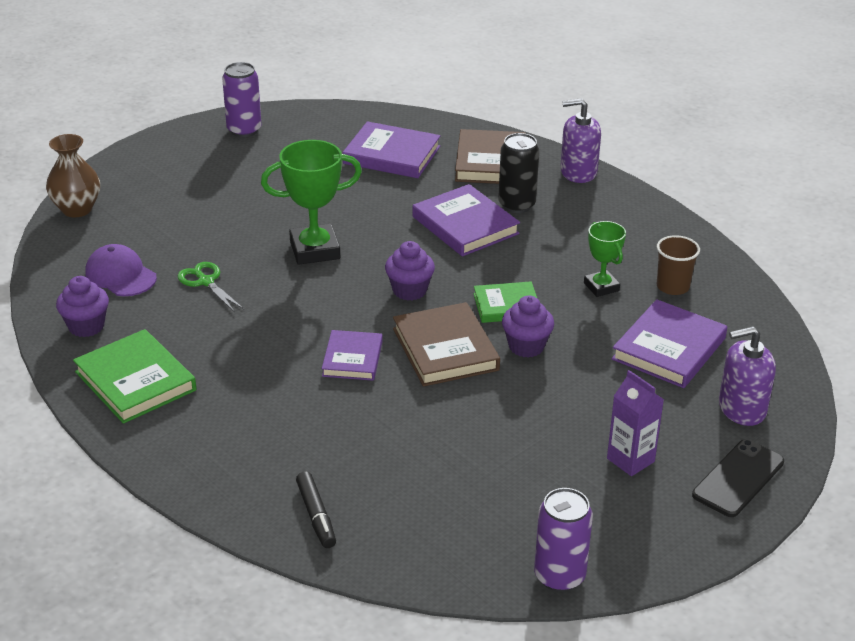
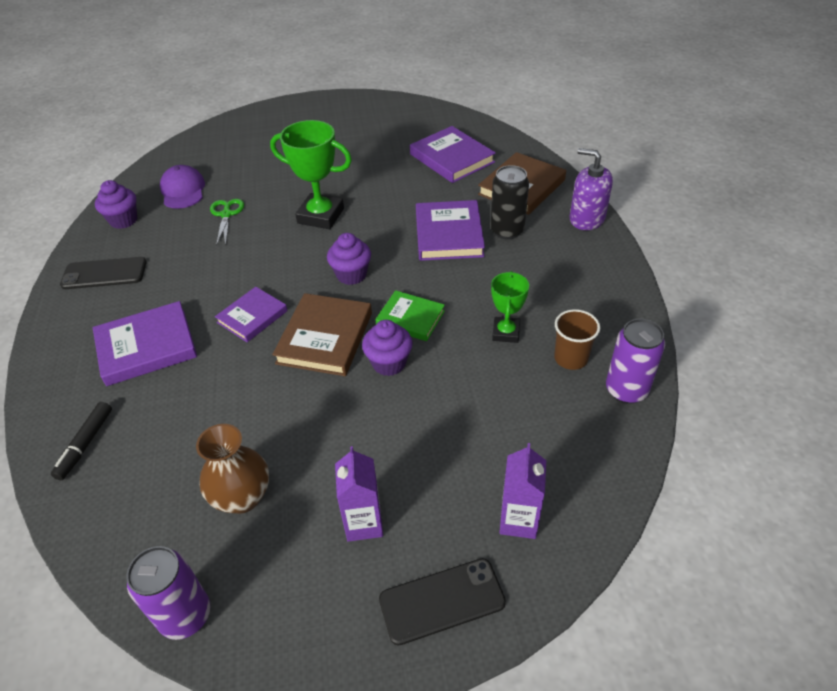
camera: 35 degrees right, 10 degrees up
(77, 209) = (211, 134): brown vase -> brown vase (242, 497)
(135, 381) = (104, 274): green book -> black phone
(244, 130) = (370, 109): purple can -> purple can (626, 390)
(669, 349) = (508, 421): purple book -> purple book (147, 347)
(741, 408) = (518, 520): purple soap dispenser -> purple carton

